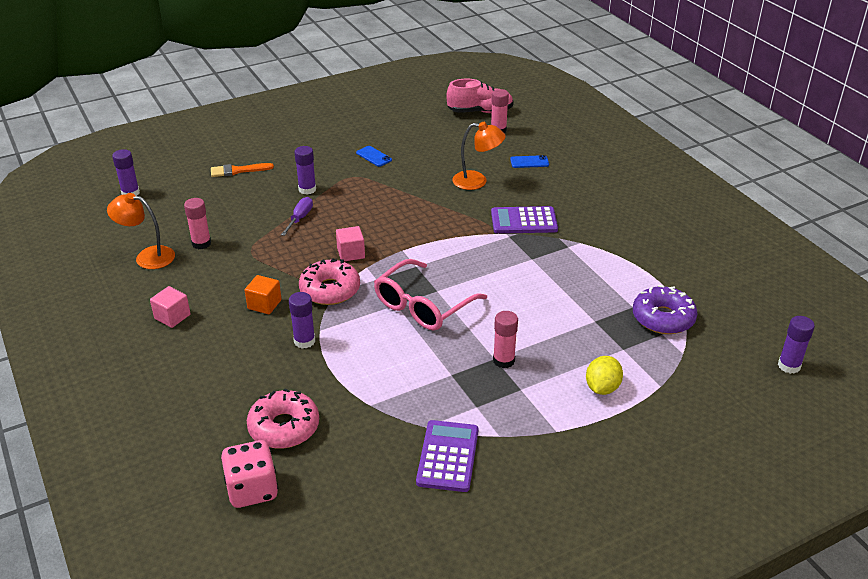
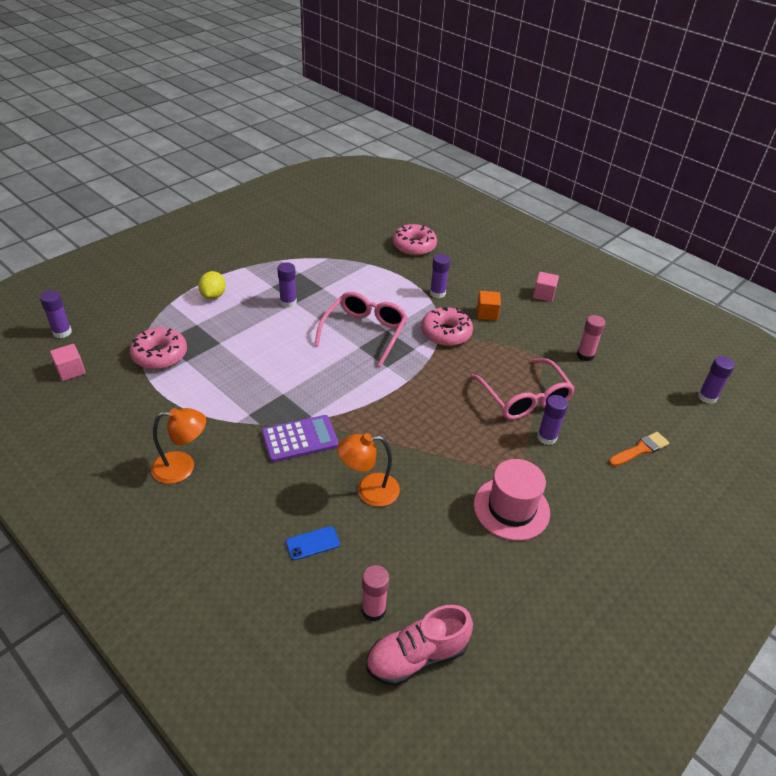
camera: 160 degrees right, 5 degrees up
(147, 257) = (614, 336): orange lamp -> orange lamp (182, 467)
(252, 490) = (410, 219): pink dice -> none
(300, 218) = (524, 398): purple screwdriver -> pink glasses
(351, 253) = (451, 369): pink cube -> pink cube (71, 371)
(374, 156) = (511, 508): blue phone -> pink hat
(448, 456) = (309, 246): purple calculator -> none
(503, 360) = (288, 302): pink glue stick -> purple glue stick
(663, 318) = (160, 355): purple donut -> pink donut

